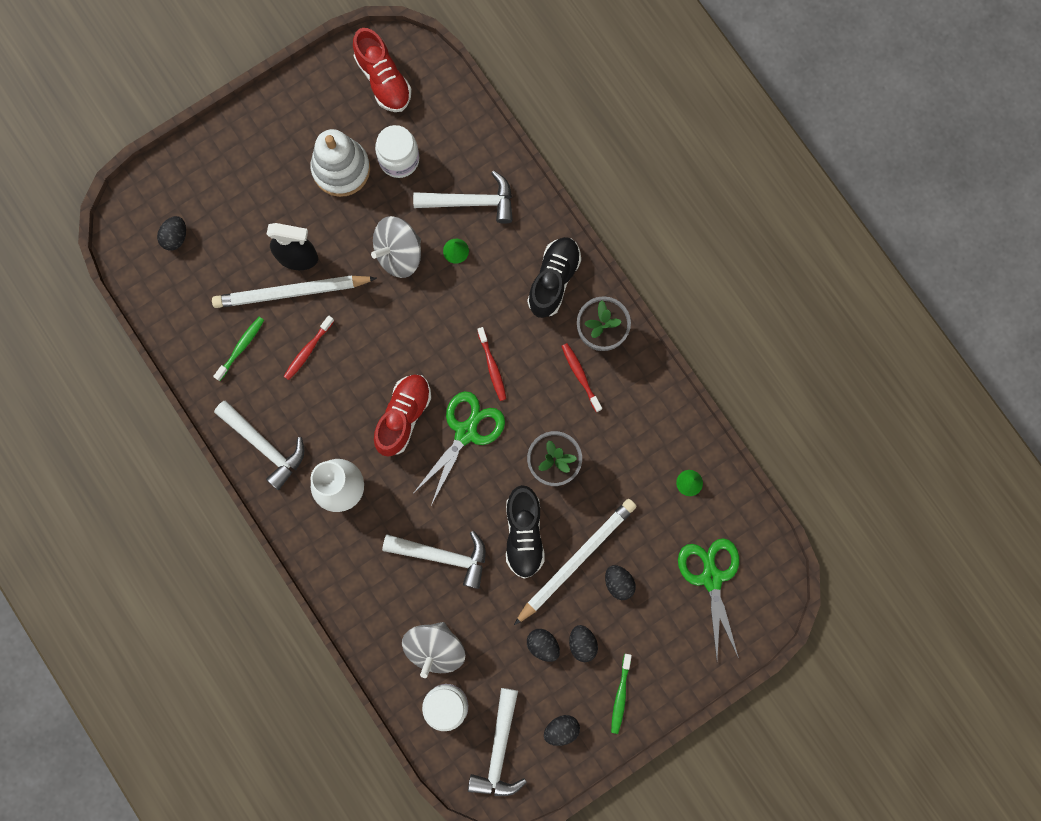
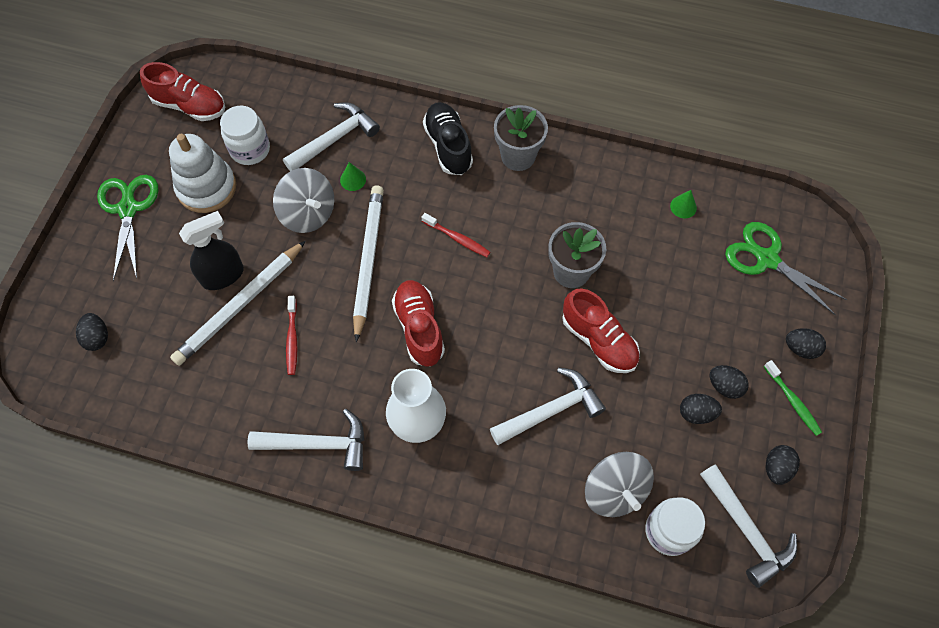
camera: 40 degrees left, 15 degrees down
(241, 347) = (229, 380): green toothbrush -> none
(399, 254) = (308, 213): grey spinning top -> grey spinning top turned 60 degrees counterclockwise
(466, 432) = (481, 301): green scissors -> green scissors (128, 209)
(524, 534) = (599, 340): black shoe -> red shoe
(576, 559) = (657, 327): white pencil -> white pencil (368, 260)
(580, 376) = (531, 195): red toothbrush -> none
(618, 583) = (705, 318): black egg -> black egg (800, 348)

